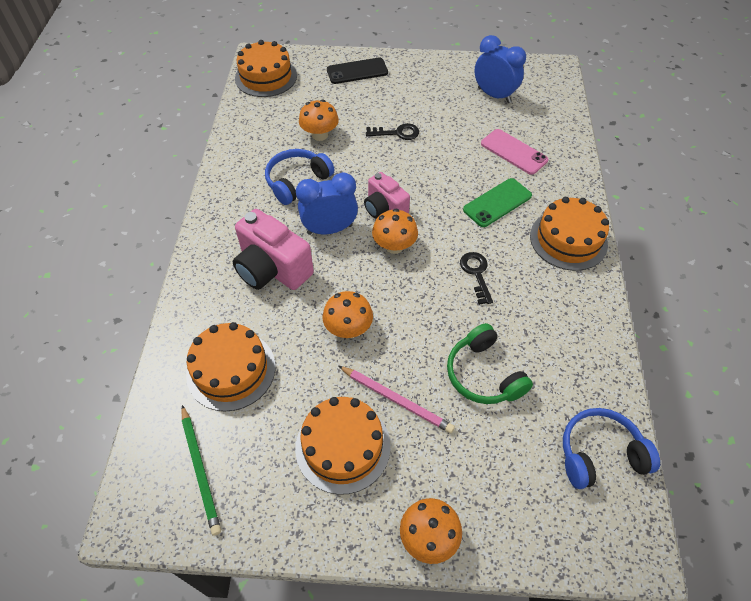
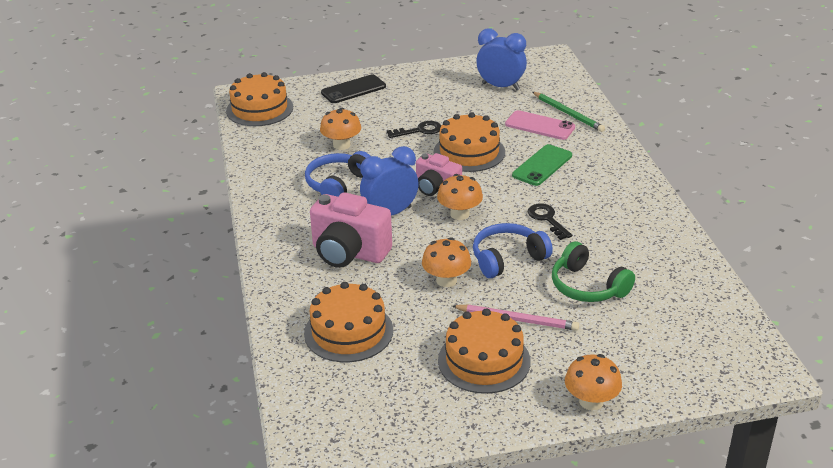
camera: 15 degrees left, 20 degrees down
(200, 470) = (358, 405): green pencil -> green pencil (568, 113)
(568, 240) = (620, 180): orange cake -> orange cake (469, 152)
(599, 453) = (712, 317): blue headphones -> blue headphones (507, 258)

